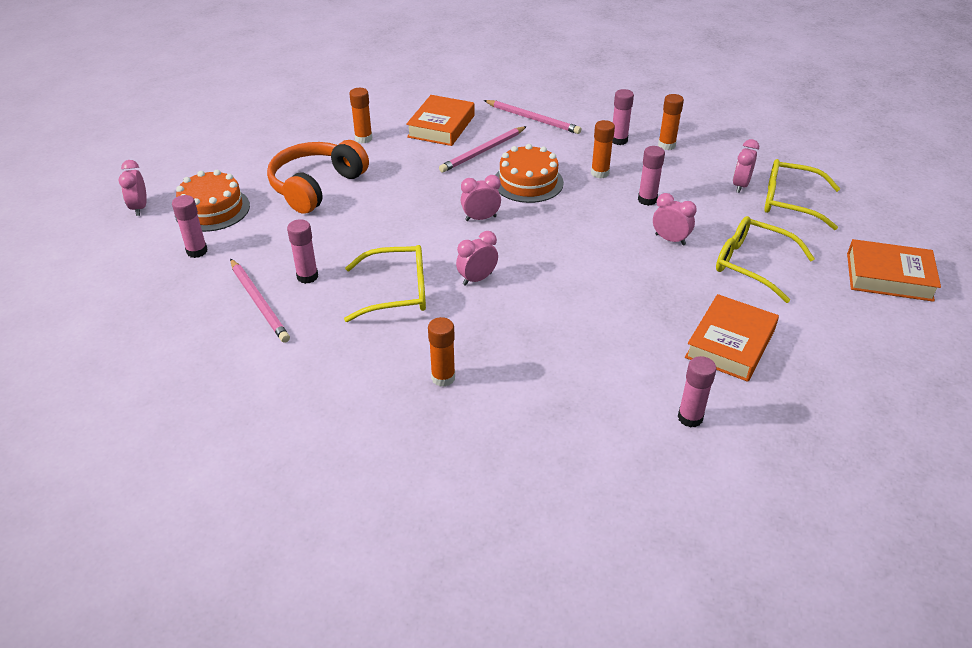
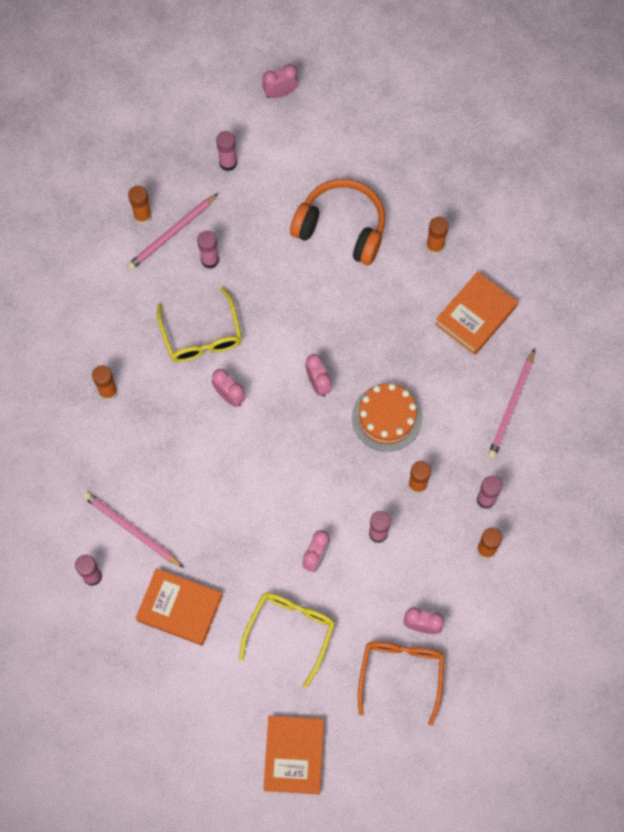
camera: 80 degrees right, 30 degrees up
(212, 209) = (289, 152): orange cake -> none
(223, 324) = (143, 216): none -> orange glue stick
(441, 126) = (475, 316): orange book -> orange book turned 60 degrees counterclockwise
(483, 151) = (434, 366): pink pencil -> pink pencil (131, 530)
(790, 202) = (401, 674): yellow glasses -> orange glasses

